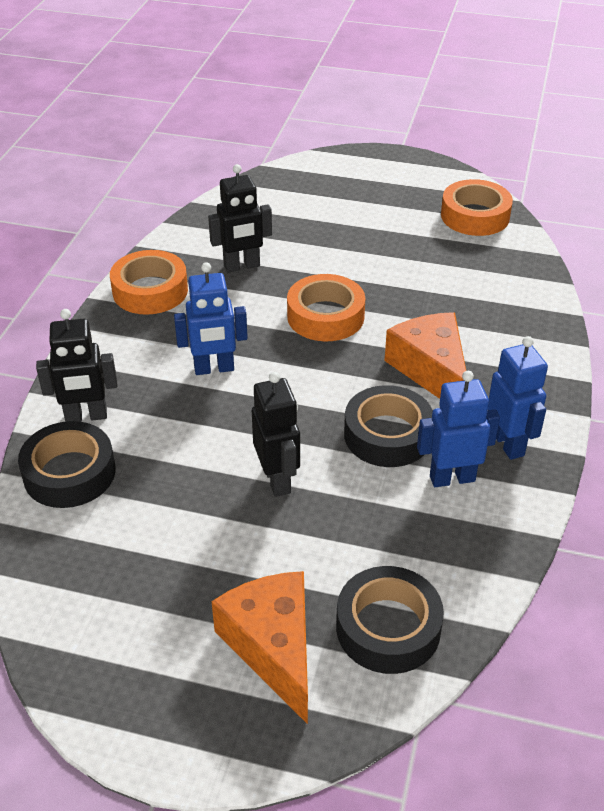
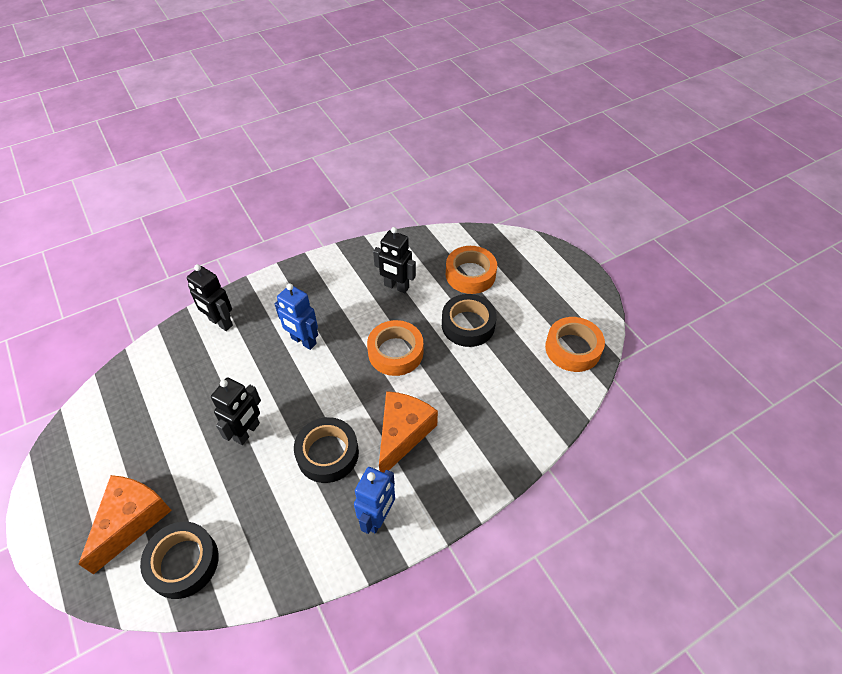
camera: 45 degrees right, 10 degrees up
(69, 473) = (177, 349): black tape -> black tape (468, 325)
(150, 291) = (335, 269): orange tape -> orange tape (470, 274)
(452, 478) = (322, 510): blue robot -> none

